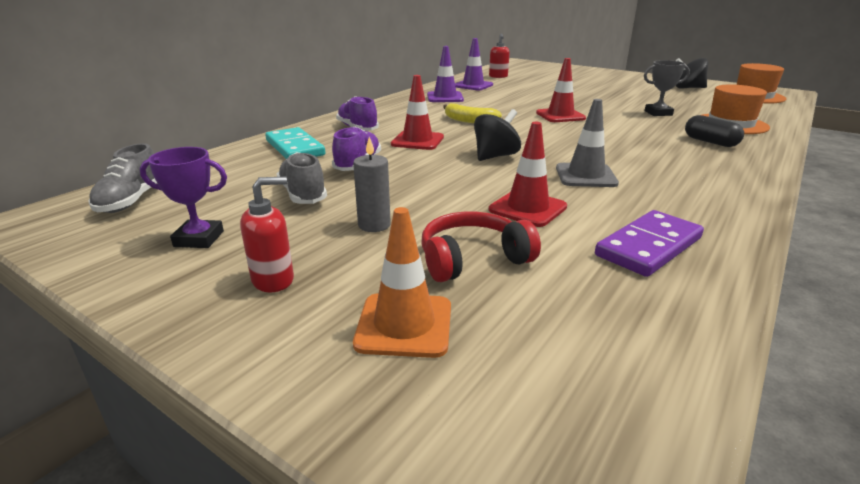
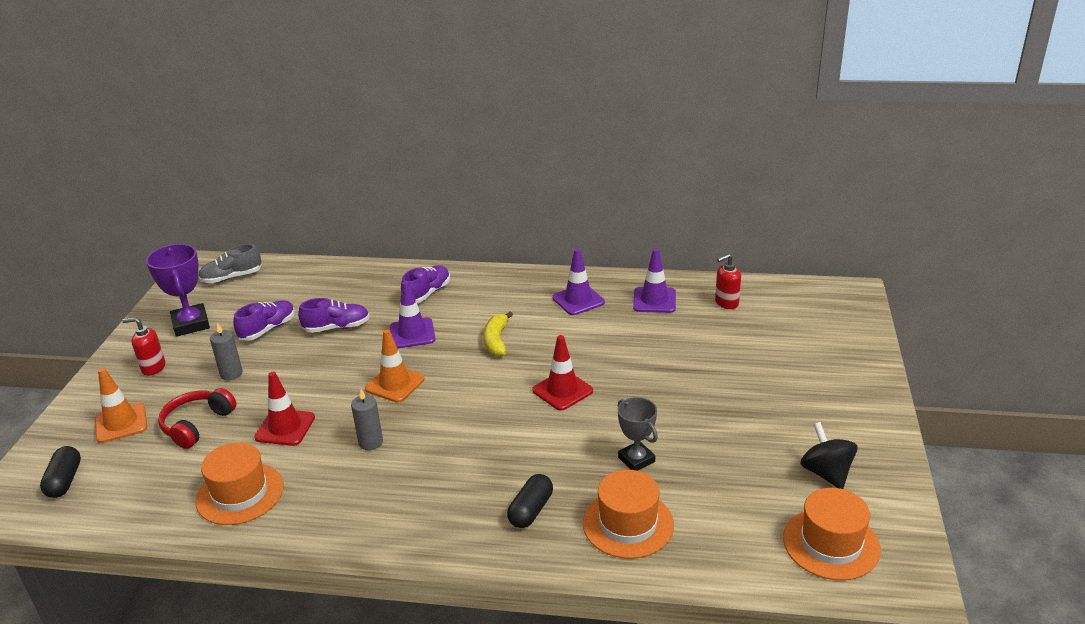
camera: 65 degrees right, 5 degrees up
(199, 239) = (191, 324): purple trophy -> purple trophy, size x1.51
(273, 280) = (153, 368): red soap dispenser -> red soap dispenser turned 150 degrees clockwise
(294, 148) = (358, 287): turquoise domino -> none
(303, 195) = (267, 329): grey shoe -> purple shoe
(417, 141) = (412, 333): red traffic cone -> purple traffic cone
(473, 259) = (197, 425): red headphones -> red headphones turned 105 degrees counterclockwise
(495, 156) = (395, 384): black spinning top -> orange traffic cone
(542, 410) = (65, 481): none -> black capsule
(585, 176) = (370, 442): grey traffic cone -> grey candle
(648, 247) = (240, 493): purple domino -> orange hat

